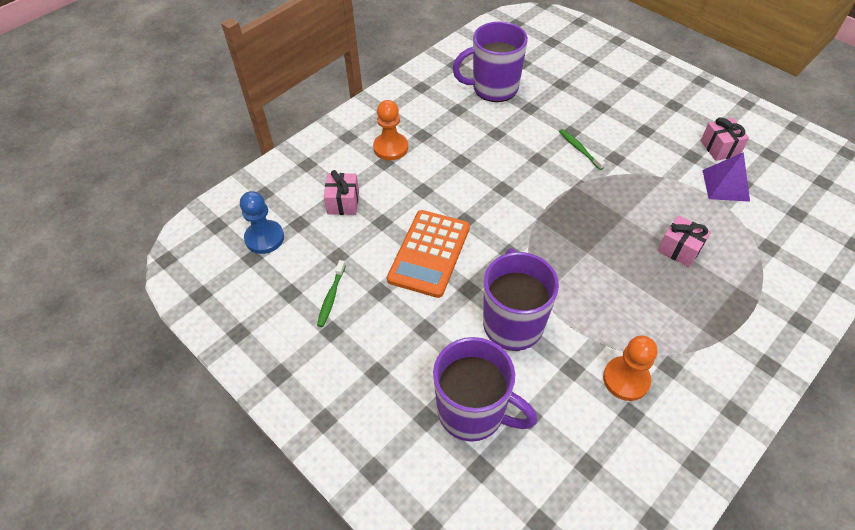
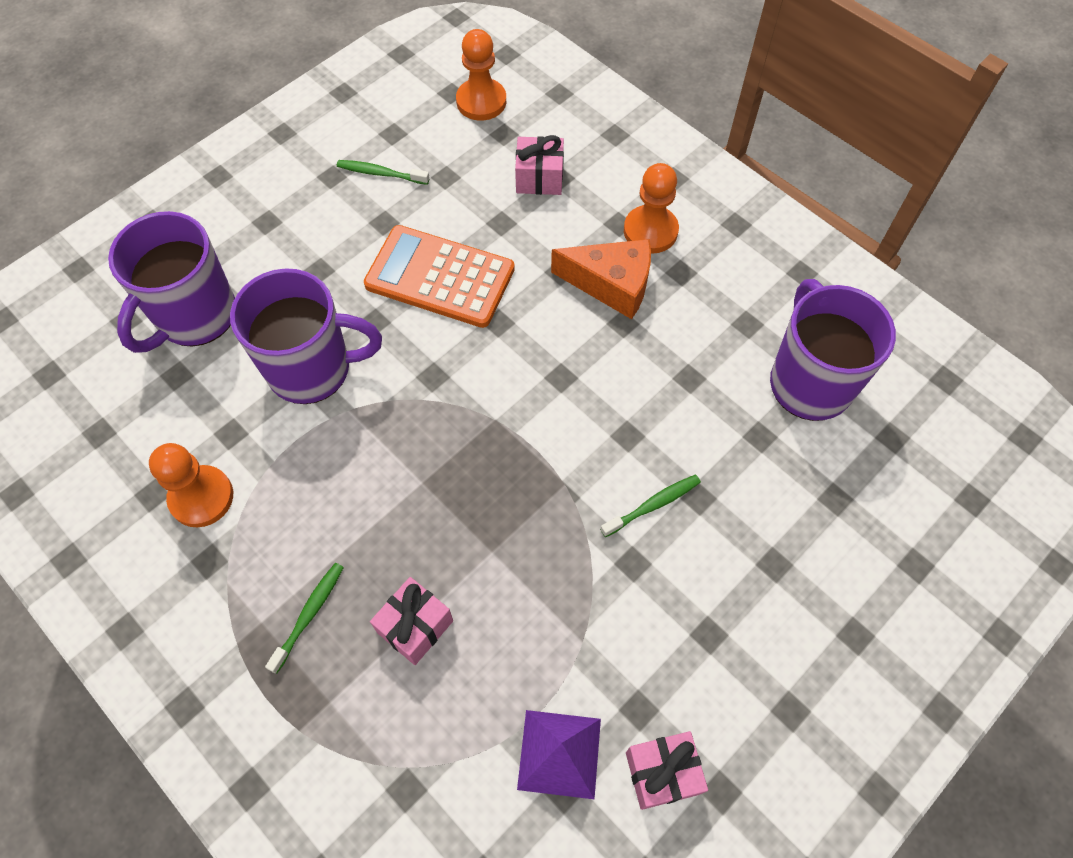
camera: 90 degrees right, 10 degrees up
(264, 238) = (481, 101): blue pawn -> orange pawn
(432, 165) = (612, 284): none -> orange cheese
(689, 303) = (309, 615): none -> green toothbrush

